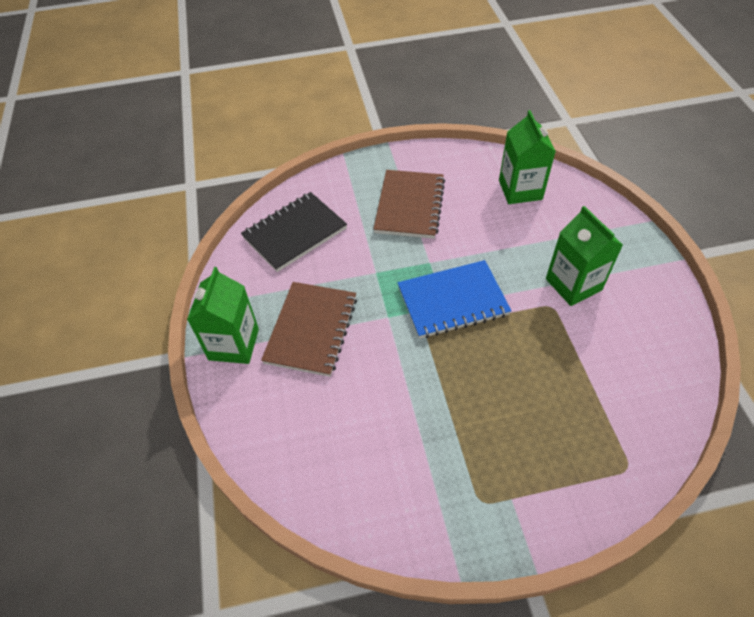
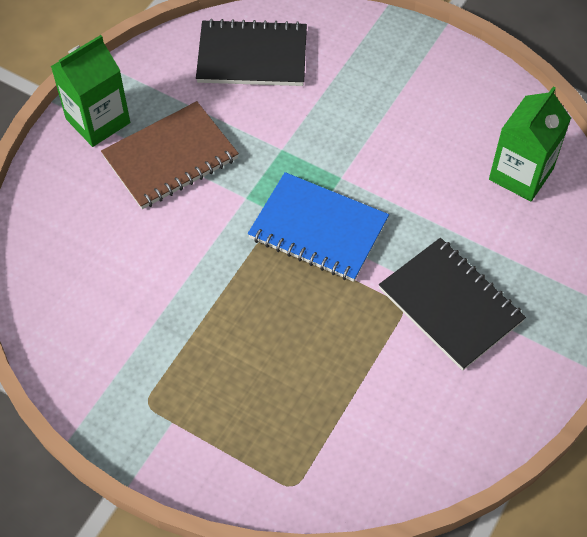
camera: 40 degrees right, 5 degrees up
(409, 206) = (388, 108): brown notebook -> none
(573, 284) = (450, 305): green carton -> black notebook

